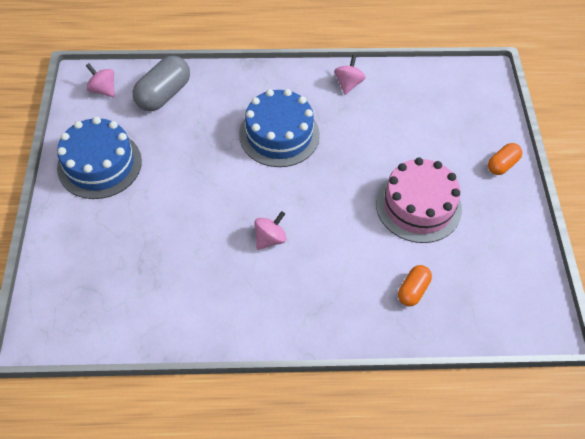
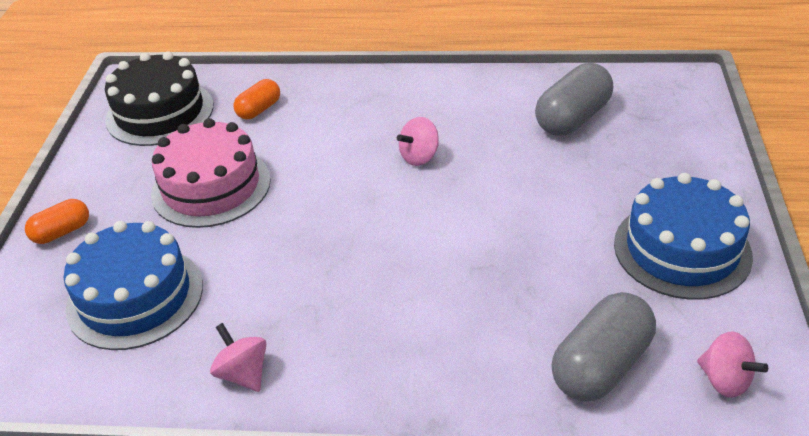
camera: 170 degrees left, 15 degrees down
(147, 285) = (572, 118): none -> grey capsule
(279, 134) = (389, 285): blue cake -> blue cake (135, 297)
(348, 84) = (243, 373): pink spinning top -> pink spinning top turned 120 degrees clockwise
(498, 285) = (160, 112): none -> black cake

